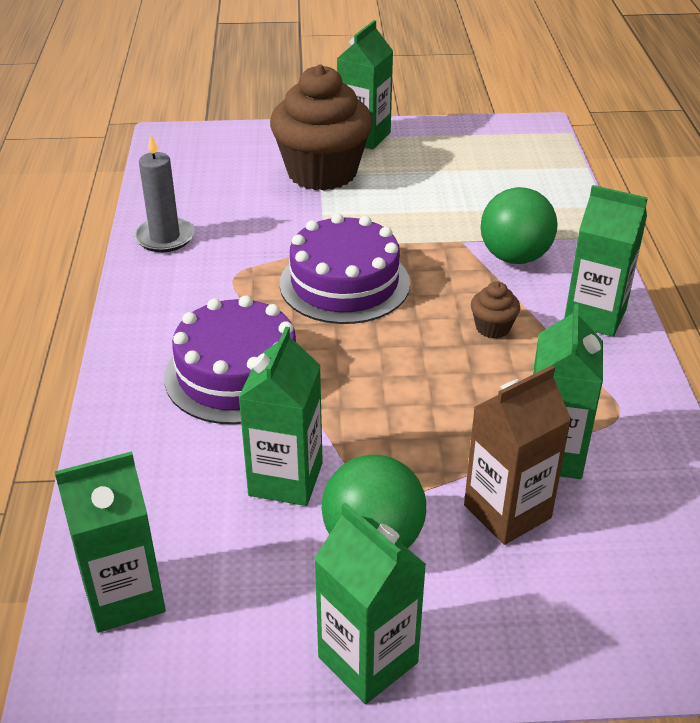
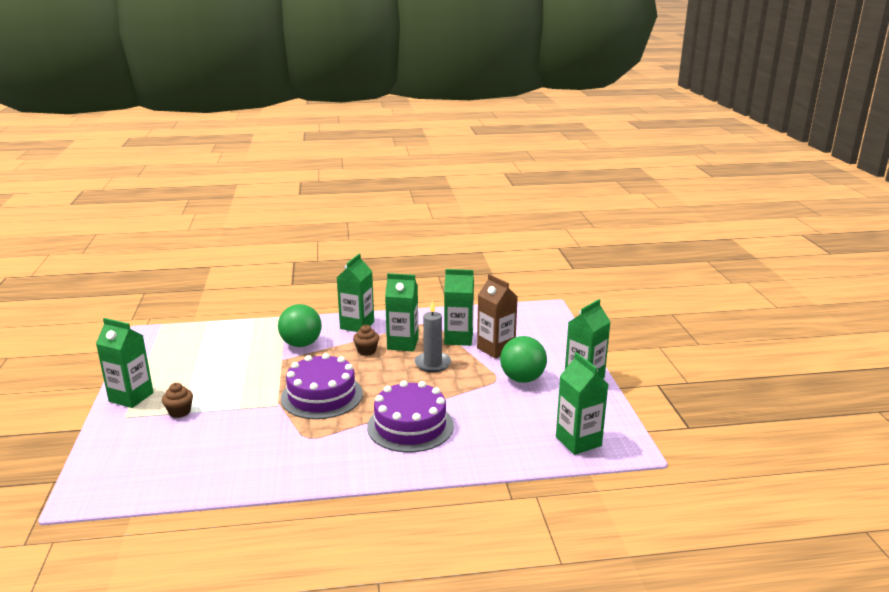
camera: 95 degrees left, 15 degrees down
(165, 237) = (254, 474): grey candle -> grey candle (432, 364)
(285, 479) = (490, 404): green carton -> green carton (403, 344)
(322, 172) = (179, 412): brown cupcake -> brown cupcake, size x0.40

